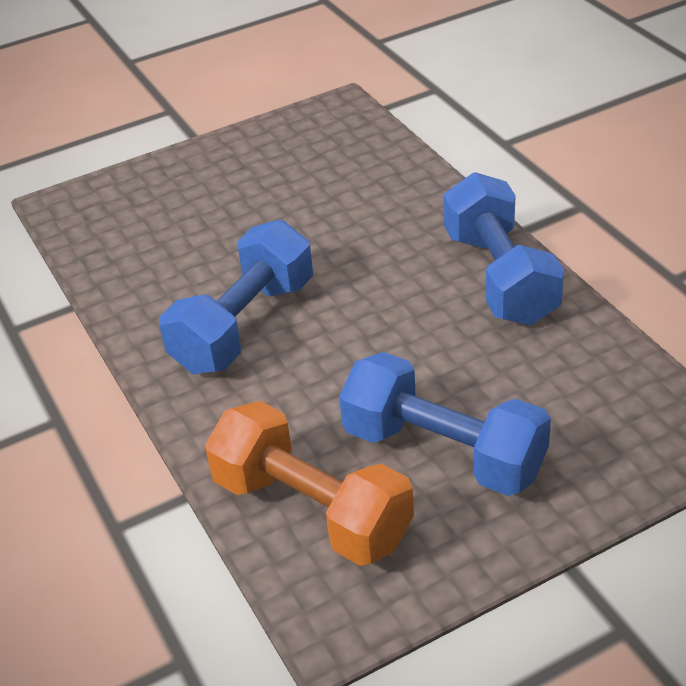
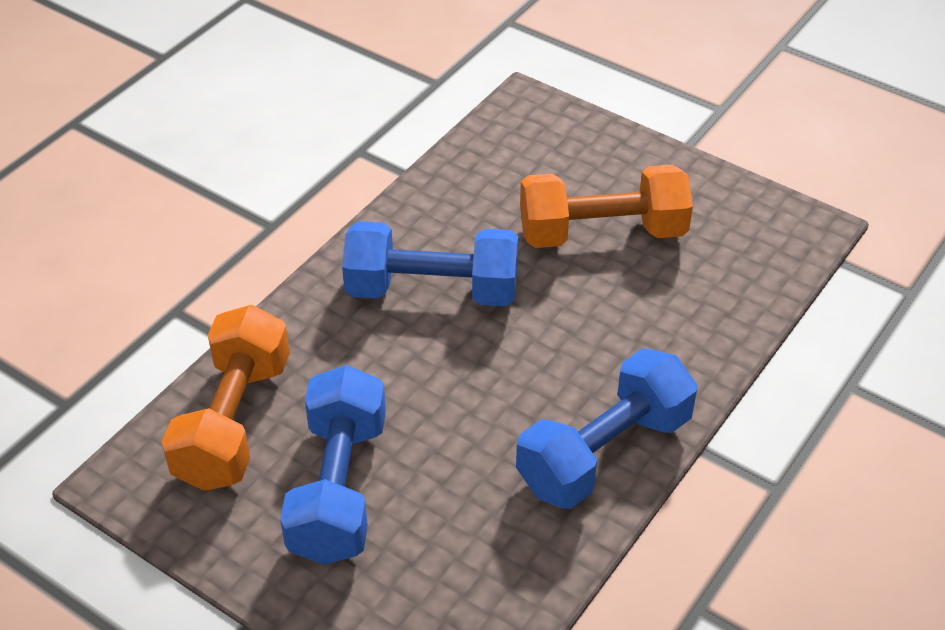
camera: 60 degrees right, 5 degrees up
(258, 208) = (602, 233): none -> orange dumbbell

